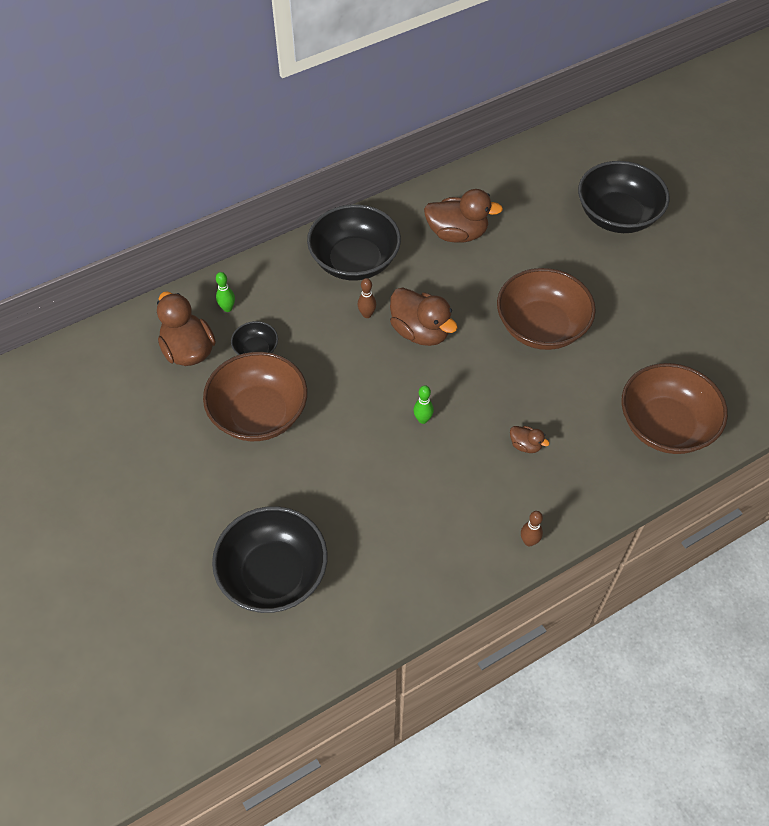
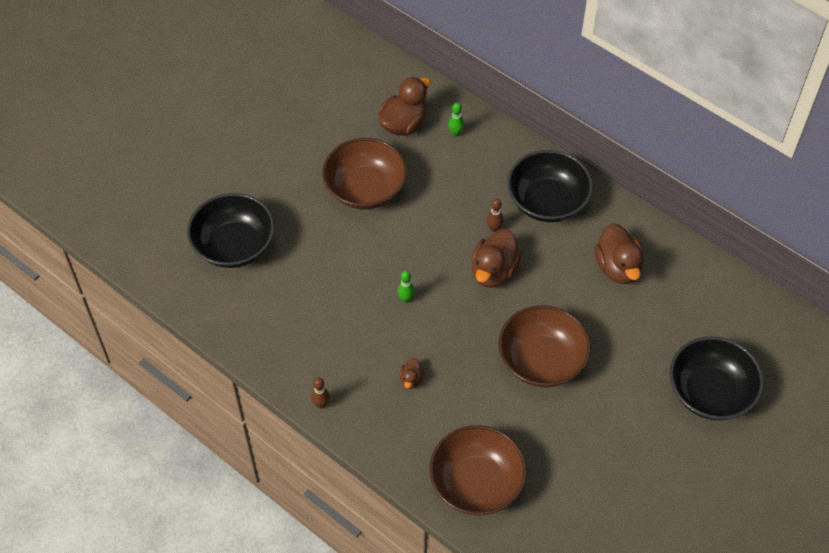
camera: 70 degrees right, 0 degrees up
(256, 350) = (424, 166): black bowl -> none

